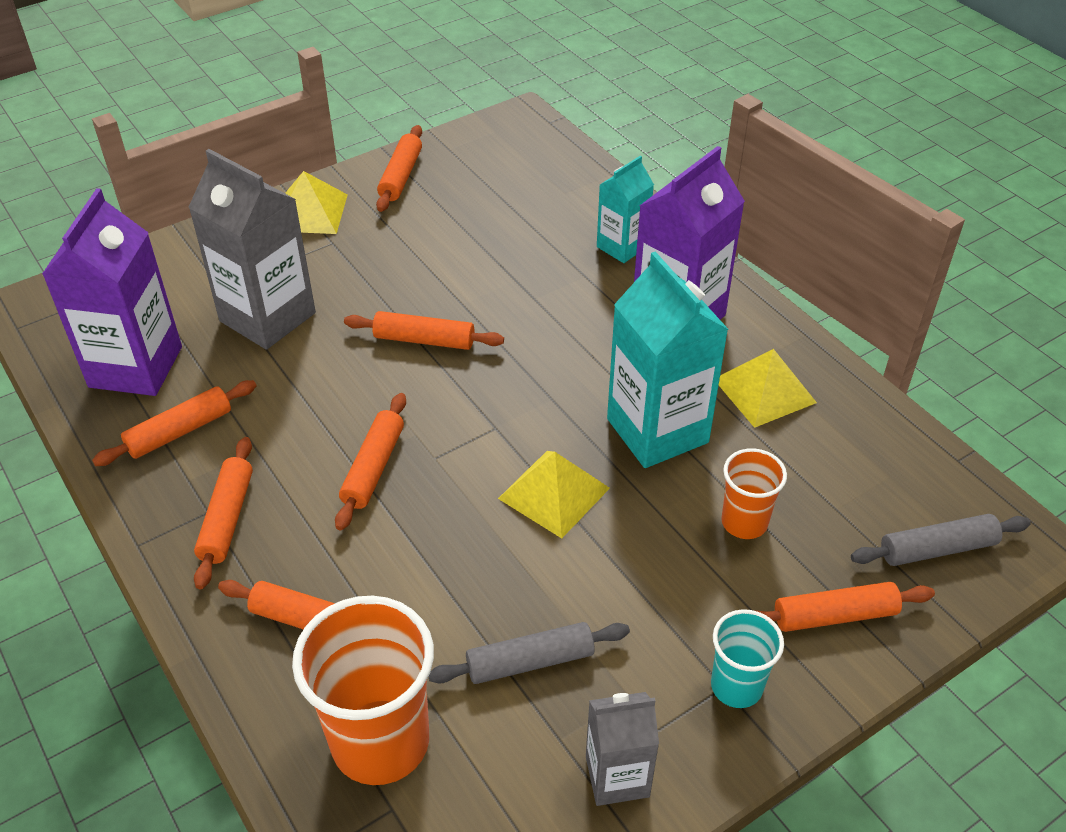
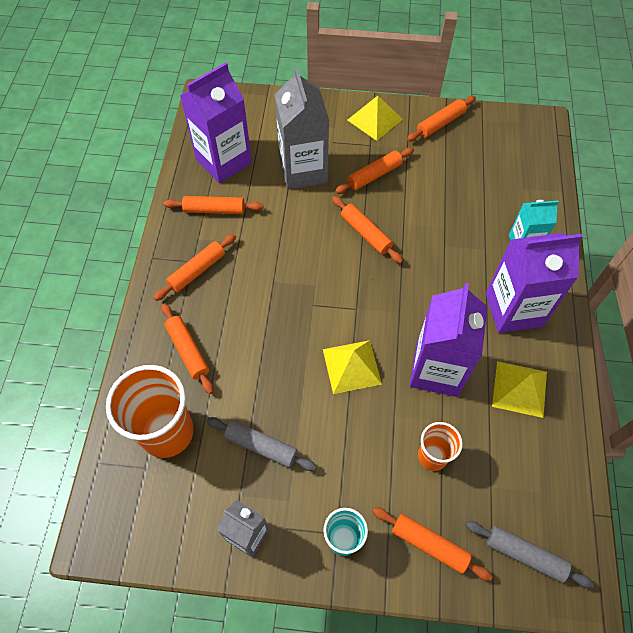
camera: 40 degrees right, 15 degrees up
(373, 468) = (280, 290): orange rolling pin -> orange rolling pin (374, 175)
(657, 431) = (436, 370): turquoise carton -> purple carton

